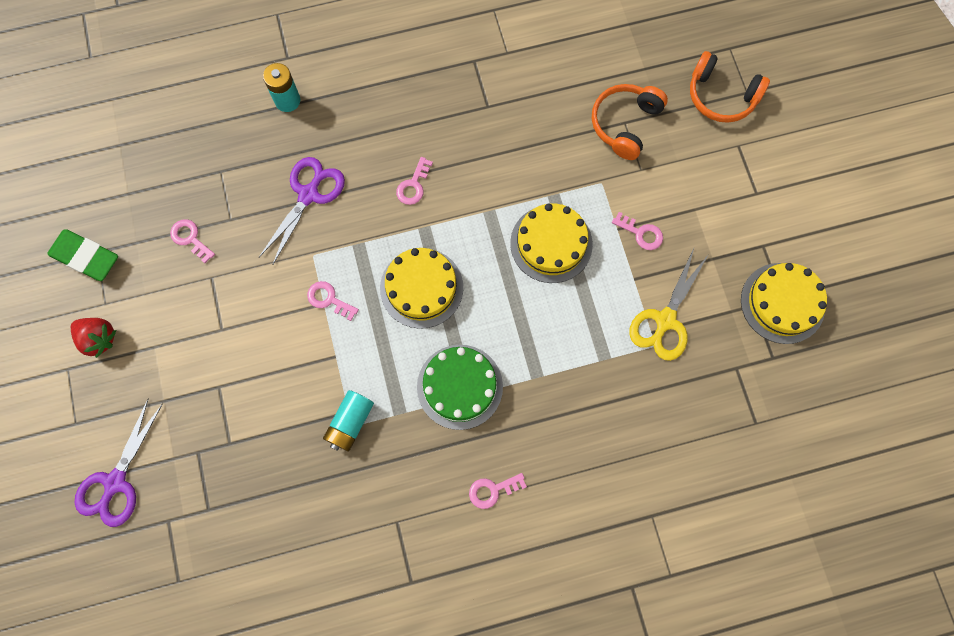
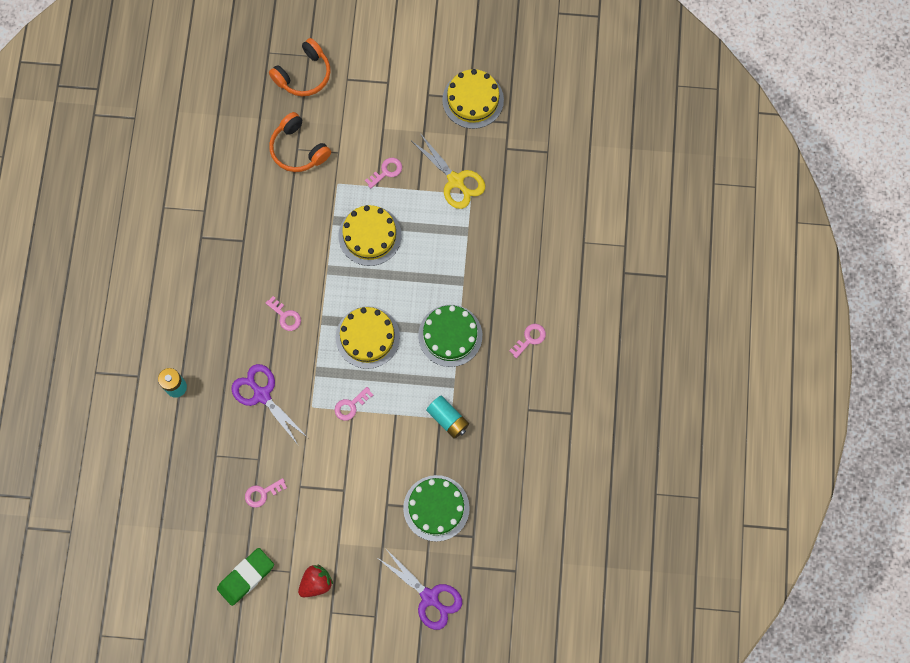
camera: 70 degrees left, 0 degrees up
(231, 449) = (436, 508): none -> green cake
(492, 490) = (530, 338): pink key -> pink key turned 135 degrees counterclockwise

